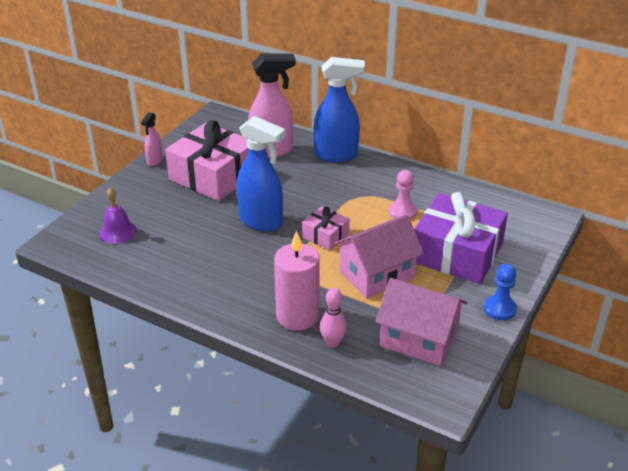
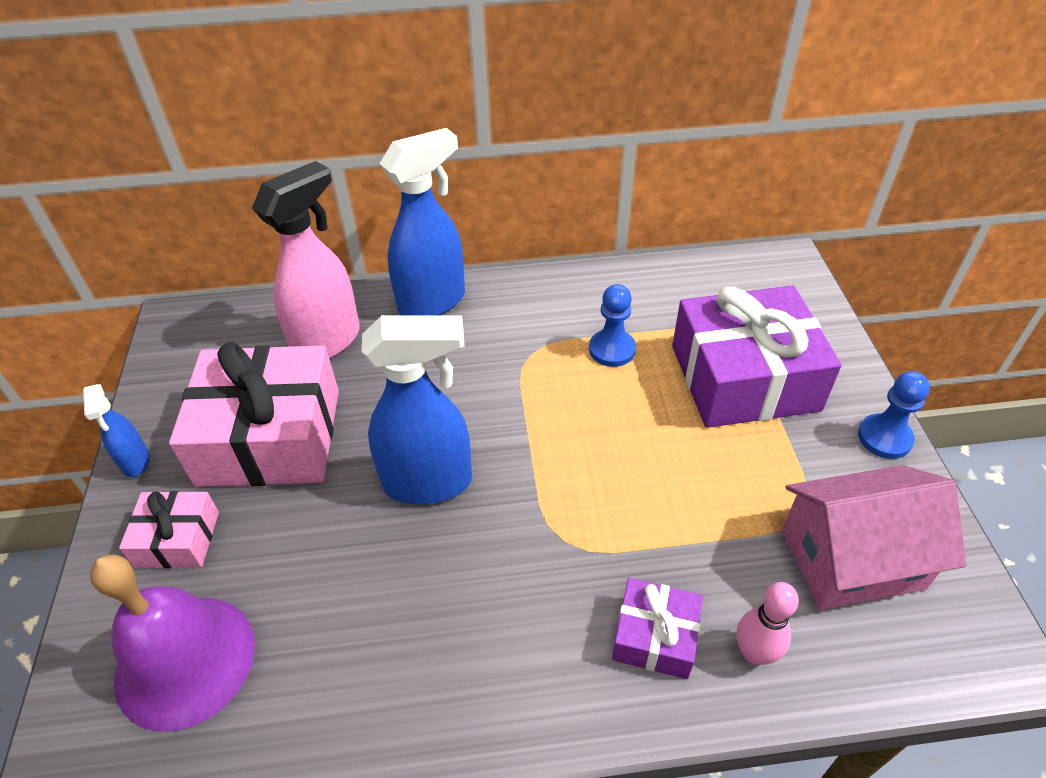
camera: 35 degrees left, 10 degrees up
(118, 232) = (185, 660): purple bell -> purple bell, size x1.72
(155, 161) = (135, 462): pink spray bottle -> blue spray bottle
(297, 316) = (655, 636): pink candle -> purple gift
(325, 235) = (548, 451): pink gift -> pink gift (177, 539)
(377, 274) = (685, 478): pink house -> none
(402, 212) = (612, 349): pink pawn -> blue pawn

